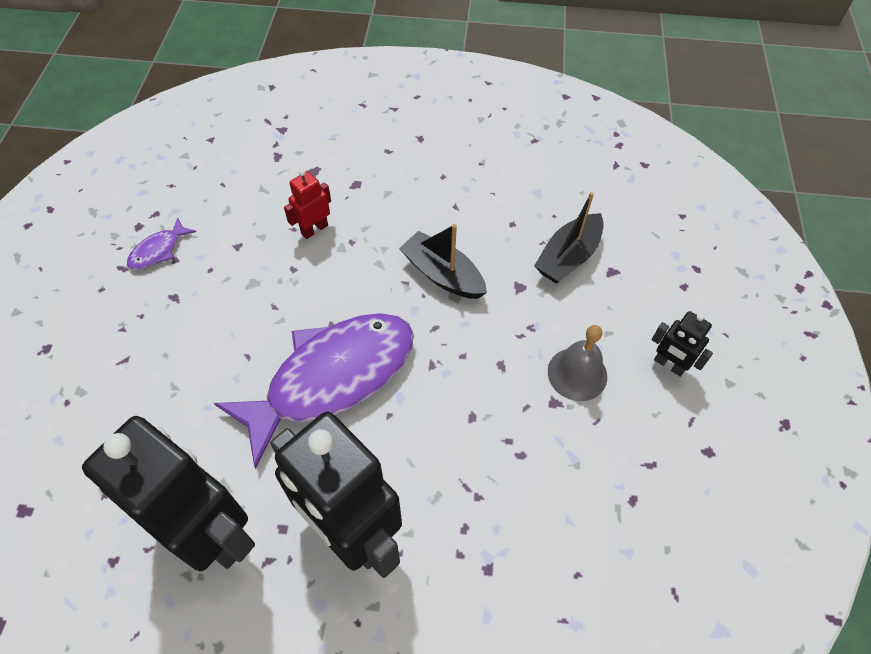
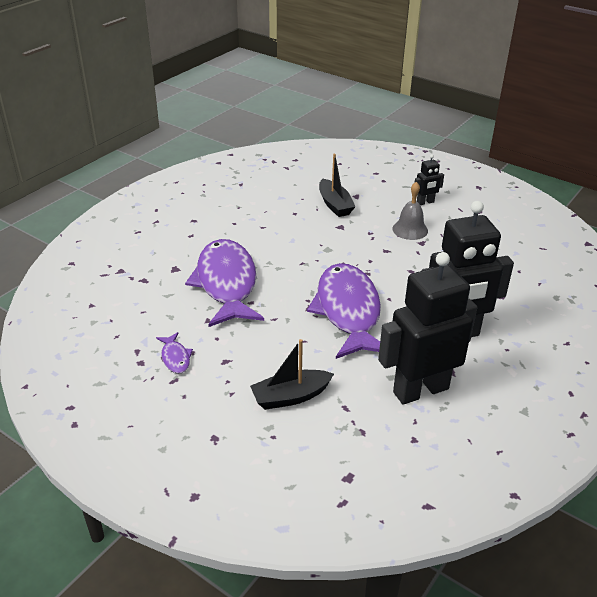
camera: 60 degrees left, 20 degrees down
(314, 229) = (226, 284): red robot -> purple fish
(442, 274) = (308, 248): black boat -> black boat (290, 396)

